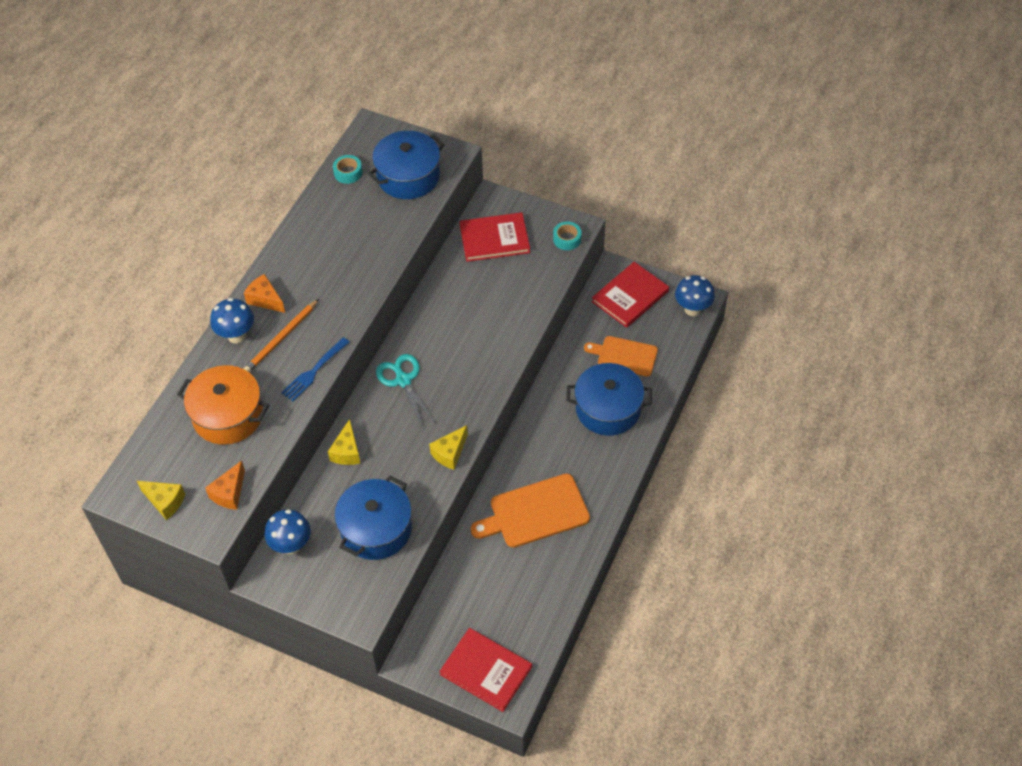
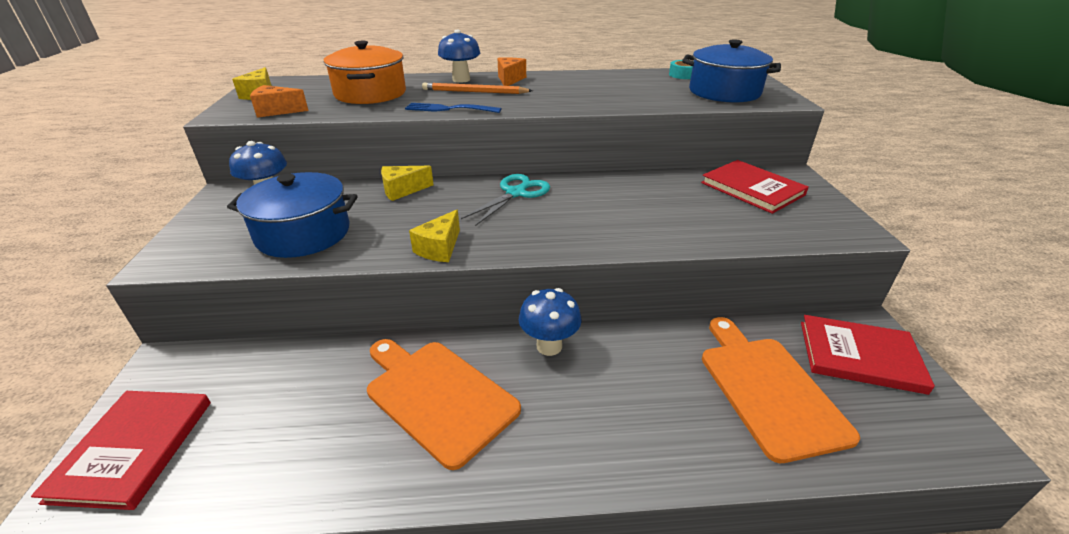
camera: 60 degrees right, 20 degrees down
(450, 453) = (439, 248): yellow cheese -> yellow cheese turned 75 degrees counterclockwise
(567, 239) = (832, 231): turquoise tape -> none
(608, 409) = (666, 408): blue pot -> none
(624, 356) = (768, 389): orange cutting board -> orange cutting board, size x1.51
(692, 309) = (947, 440): blue mushroom -> blue mushroom (549, 346)

